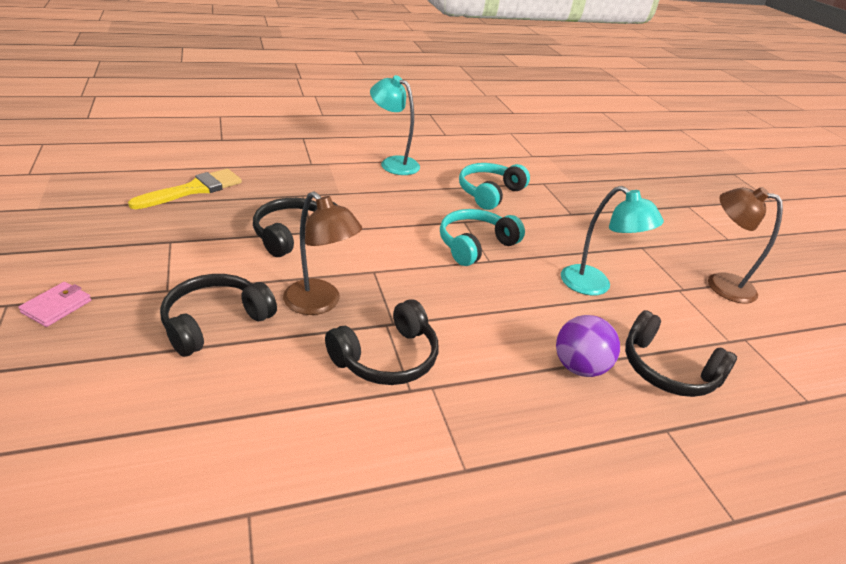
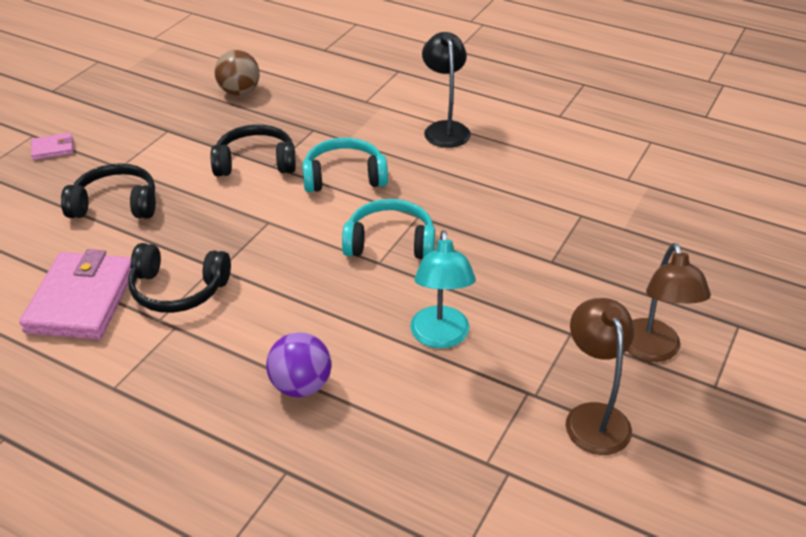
camera: 50 degrees right, 5 degrees up
(194, 189) = (239, 92): yellow brush -> brown ball
(315, 419) = (81, 300): none -> pink wallet
(320, 303) = (194, 226): brown lamp -> brown lamp (652, 350)
(393, 163) = (445, 129): turquoise lamp -> black lamp
(489, 193) = (495, 200): turquoise headphones -> turquoise headphones (344, 177)
(667, 370) = (373, 438): black headphones -> none

